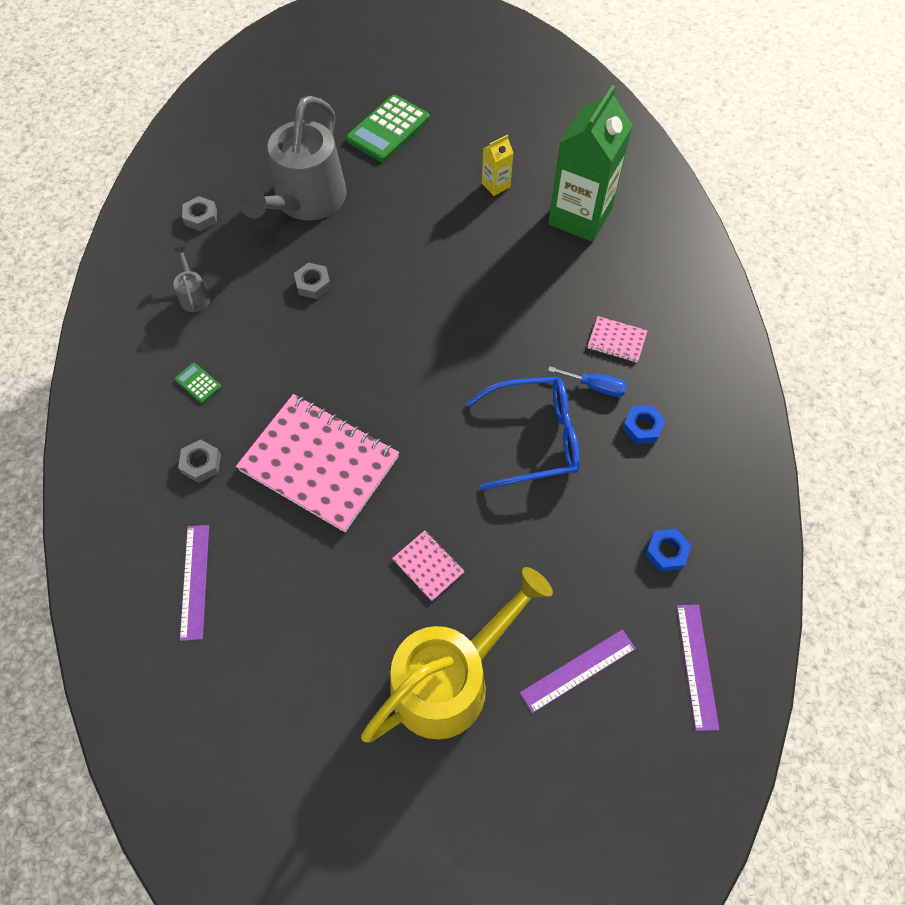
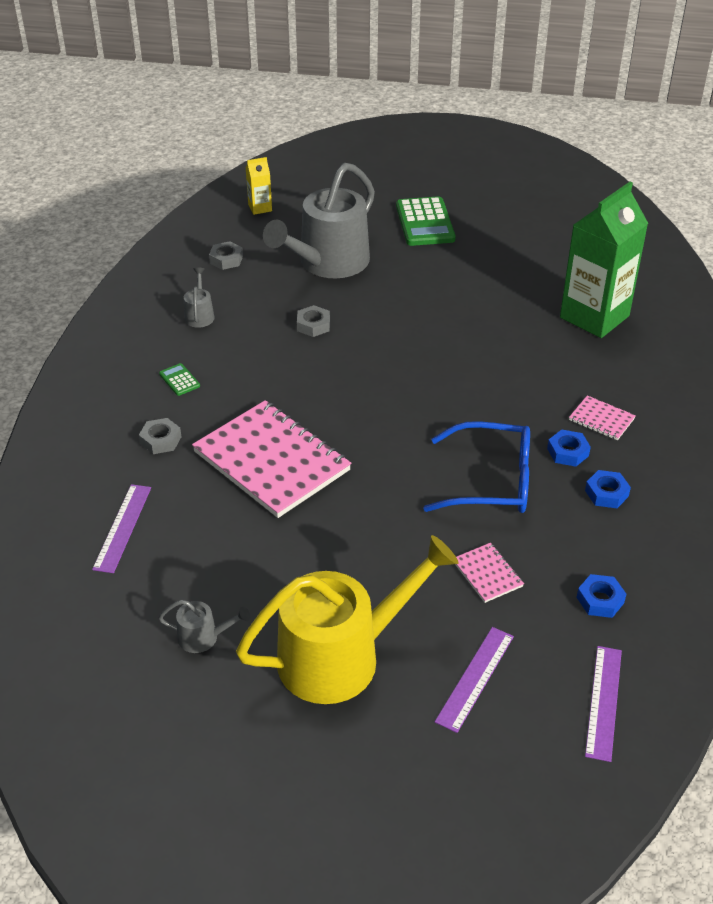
camera: 15 degrees right, 20 degrees down
(313, 692) = (203, 637): none -> grey watering can
(388, 129) = (425, 222): green calculator -> green calculator turned 60 degrees counterclockwise
(428, 566) = (350, 561): pink notebook -> pink notebook (487, 574)
(496, 185) = (516, 280): yellow carton -> yellow carton (260, 208)
(578, 670) = (475, 678): purple ruler -> purple ruler turned 45 degrees counterclockwise
(595, 387) = (567, 452): blue screwdriver -> blue nut

